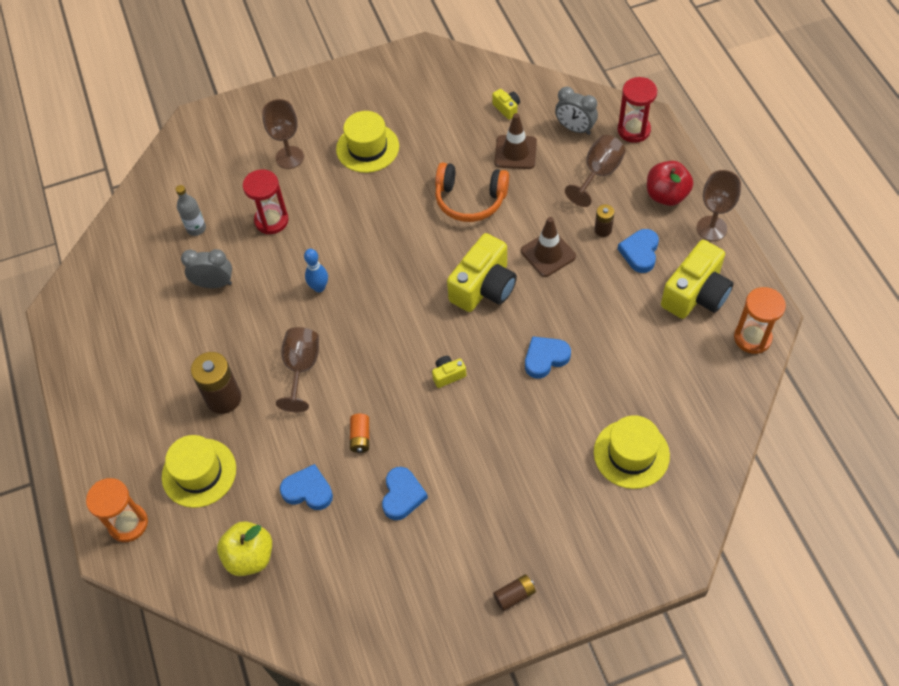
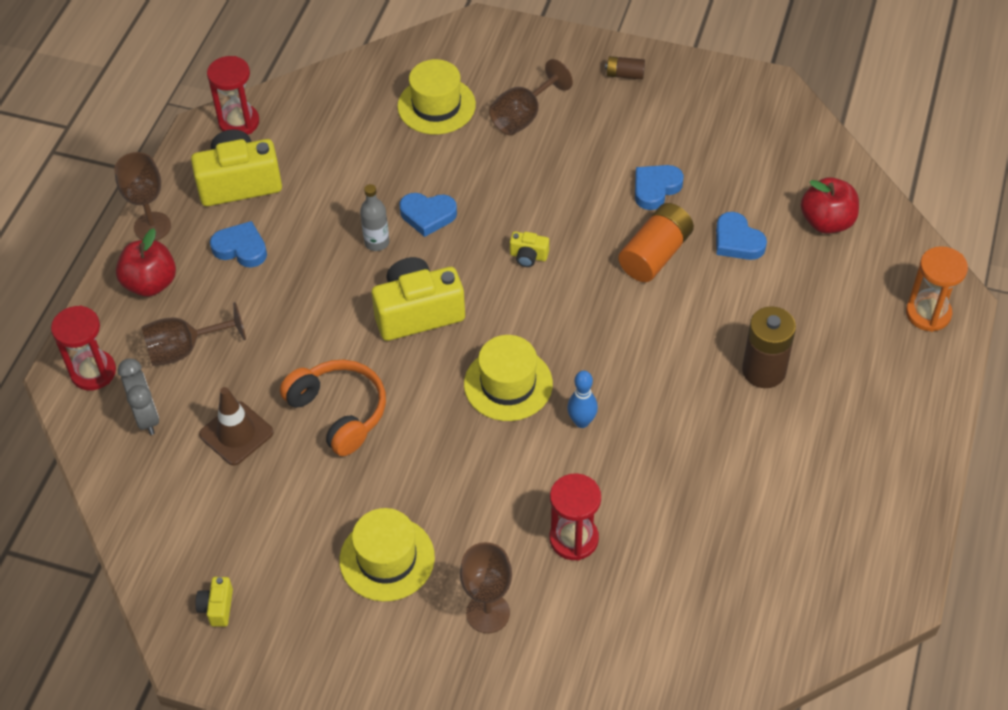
camera: 145 degrees left, 5 degrees down
(196, 228) = (669, 590): grey bottle -> grey bottle (377, 242)
(199, 473) = (832, 316): yellow hat -> yellow hat (508, 384)
(214, 284) = (694, 503): grey clock -> none
(250, 556) = (827, 222): yellow apple -> red apple
(301, 368) = (664, 350): brown goblet -> brown goblet (523, 116)
(360, 437) = (655, 254): orange battery -> orange battery, size x1.91
(507, 108) = (186, 496): yellow camera -> yellow camera (217, 607)
(548, 254) = (324, 303): brown traffic cone -> none
(603, 230) = (248, 291): brown battery -> none
(640, 252) = (241, 248): blue heart -> blue heart turned 120 degrees counterclockwise
(752, 338) = (239, 122): orange hourglass -> red hourglass

